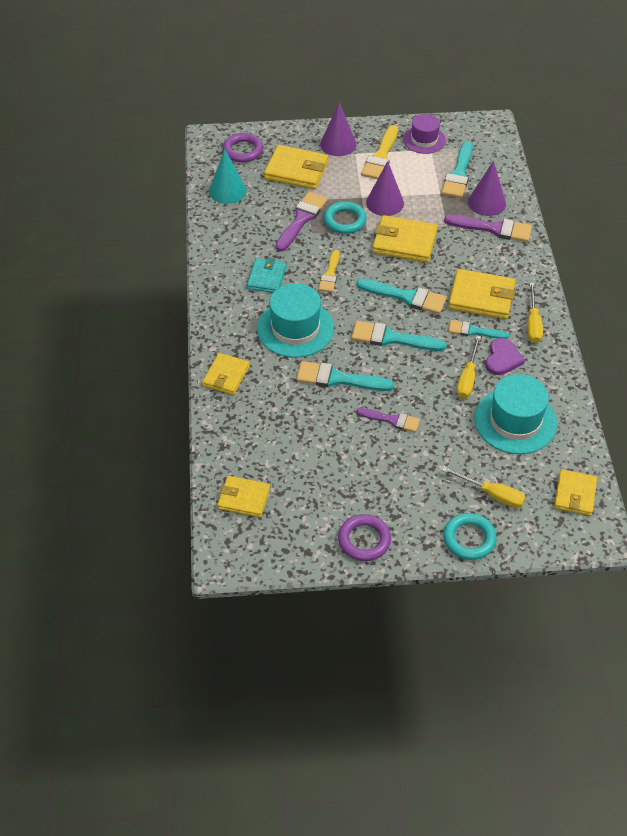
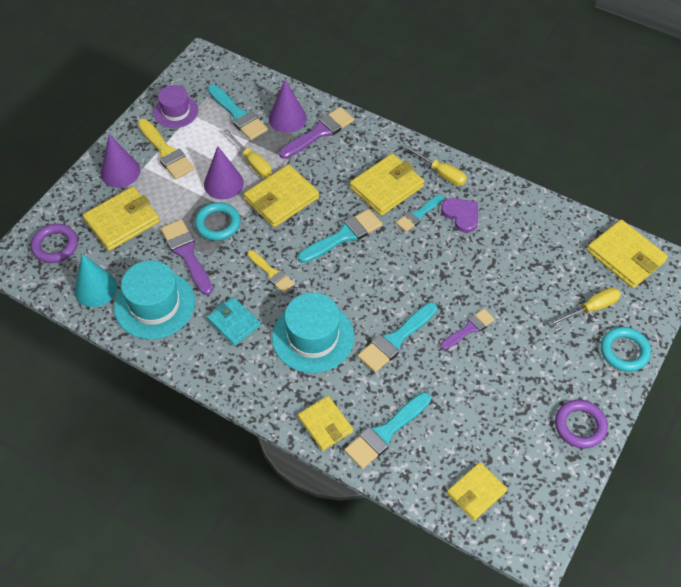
camera: 55 degrees left, 5 degrees up
(392, 338) = (381, 274): turquoise brush -> turquoise brush (385, 433)
(468, 378) = (463, 250): yellow screwdriver -> yellow screwdriver (252, 162)
(515, 421) = (530, 247): turquoise hat -> turquoise hat (154, 304)
(575, 494) = (625, 256): yellow wallet -> yellow wallet, size x1.51

